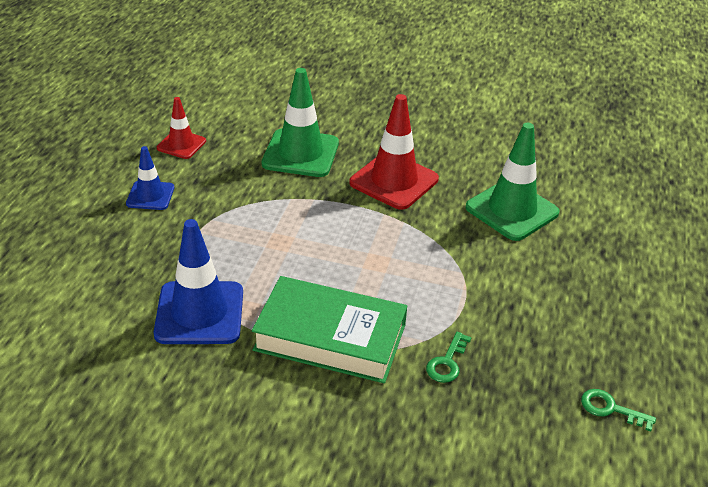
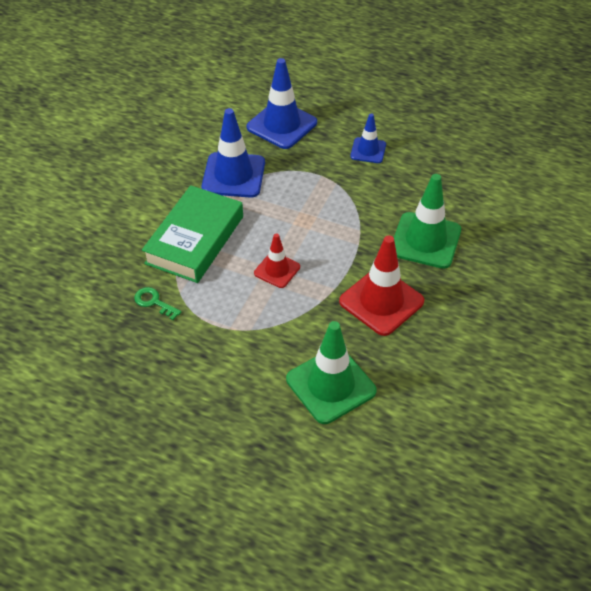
camera: 100 degrees right, 10 degrees up
(91, 274) = (282, 125): none -> blue traffic cone
(181, 144) = (438, 167): red traffic cone -> red traffic cone (277, 270)
(611, 409) = (81, 394): green key -> none

